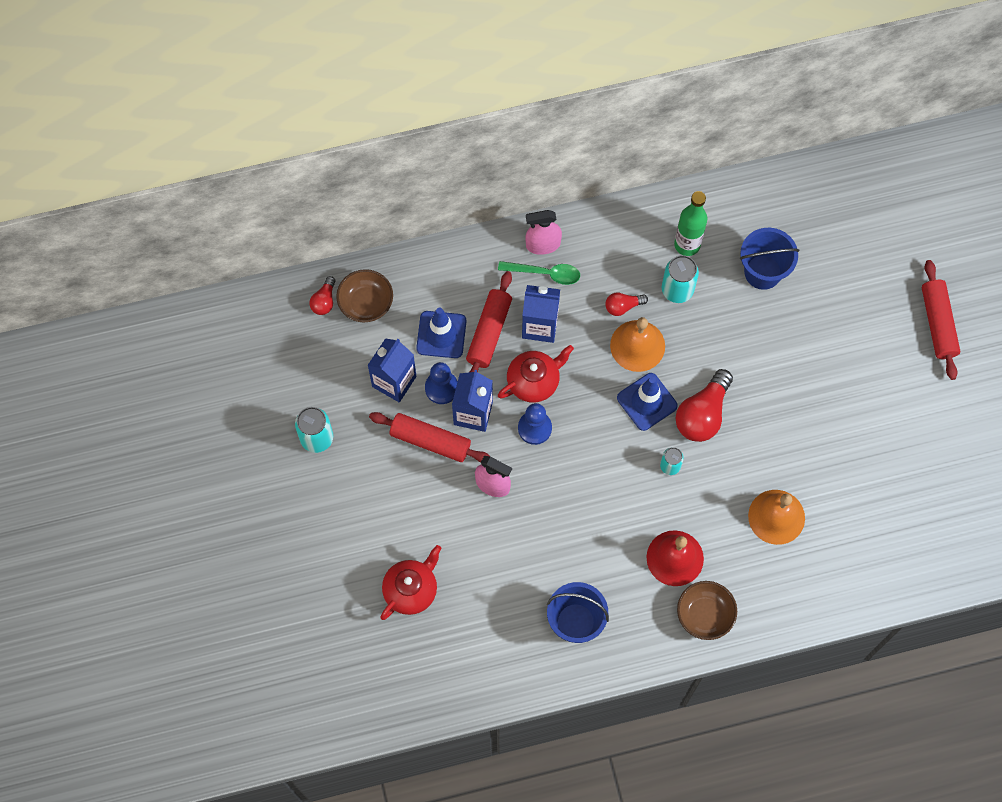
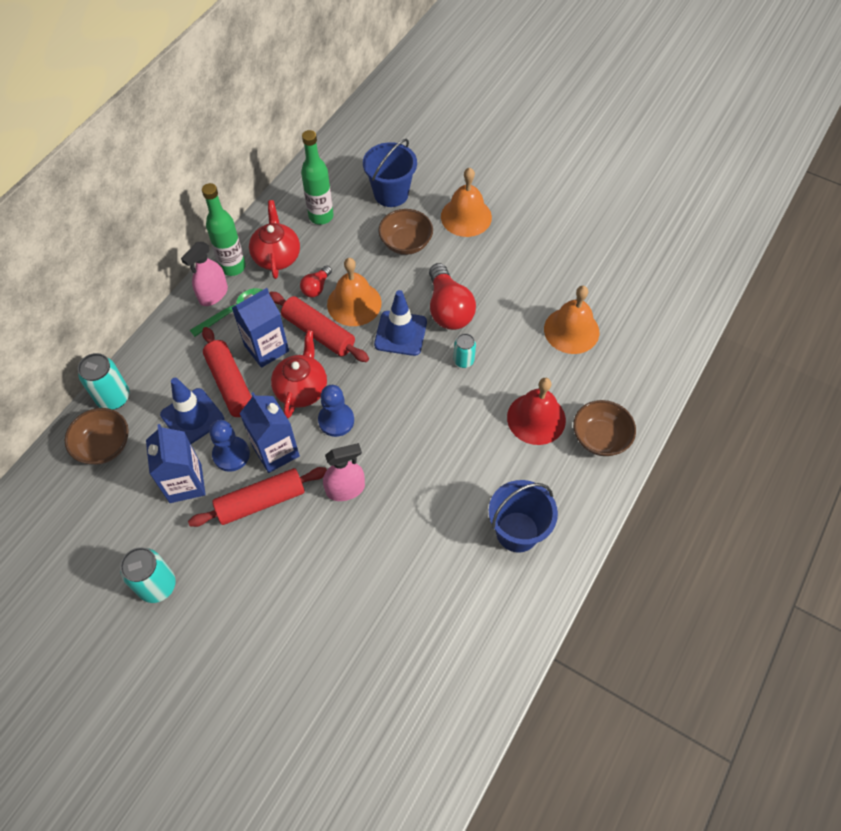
camera: 45 degrees left, 10 degrees down
(324, 301) = (64, 473): red light bulb -> none
(411, 590) = (362, 633): red teapot -> red teapot (277, 256)
(578, 232) = (233, 267): none -> green bottle
(677, 290) = (344, 248): turquoise can -> turquoise can (113, 398)
(729, 328) = (406, 243): none -> brown bowl
(801, 347) = (466, 217): none -> orange bell
(938, 323) = (534, 139): red rolling pin -> red rolling pin (319, 333)

